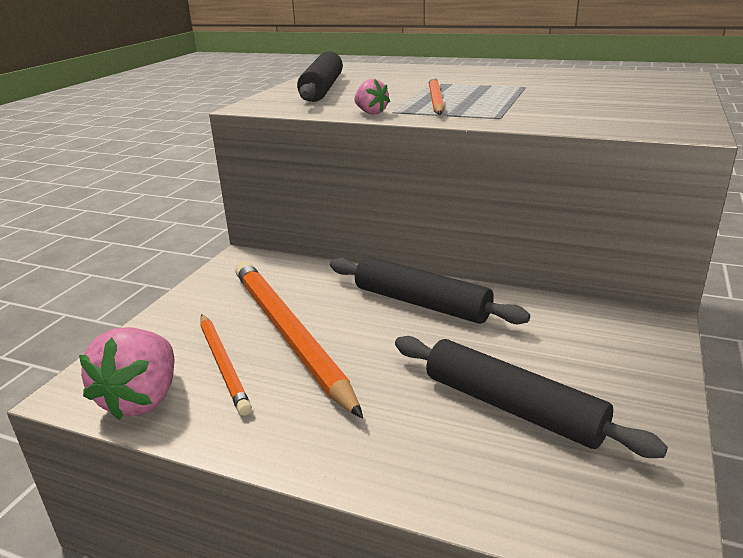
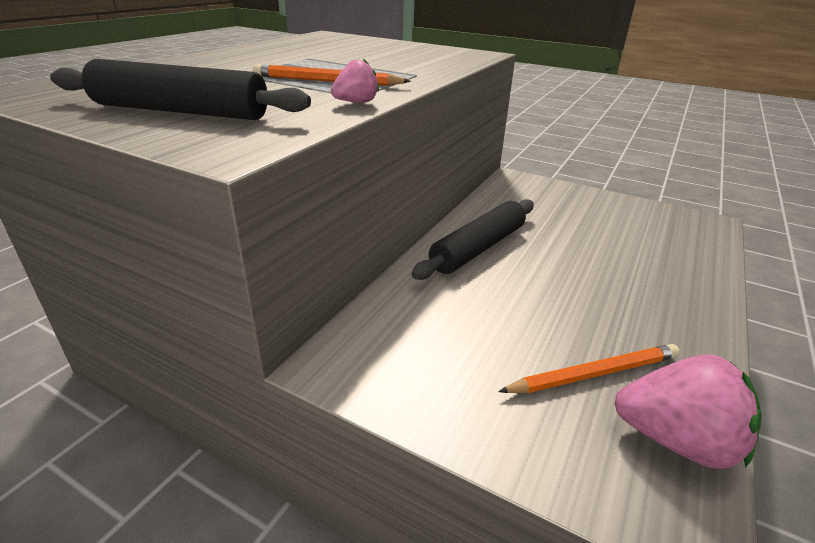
camera: 85 degrees left, 5 degrees up
(288, 334) = (532, 326): orange pencil -> none
(512, 407) = (616, 236): black rolling pin -> none

